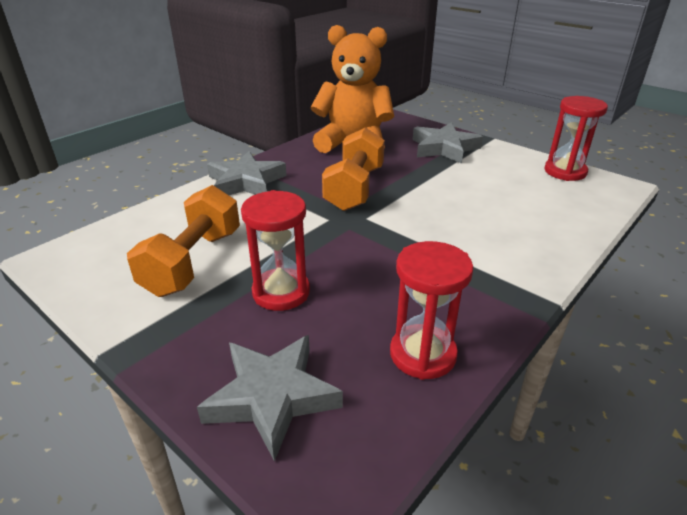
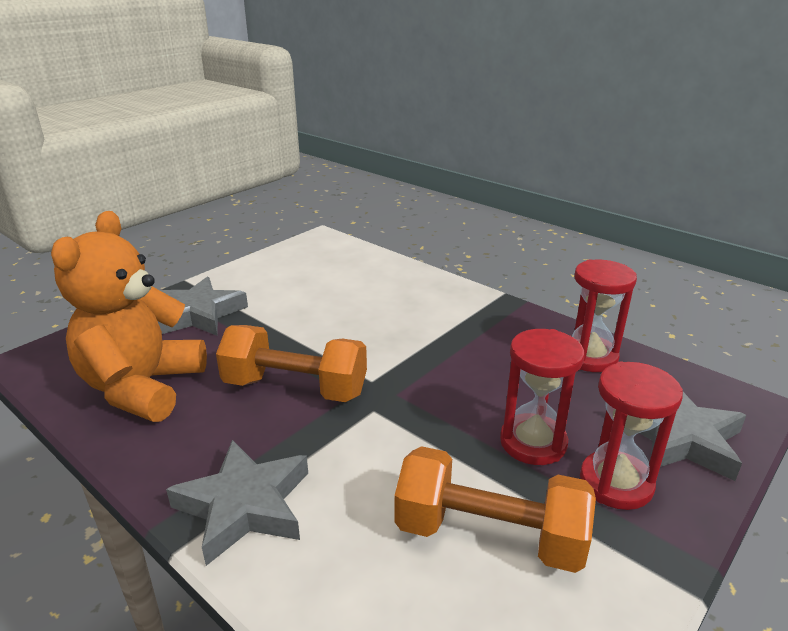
camera: 90 degrees left, 5 degrees down
(565, 172) = (288, 255): red hourglass -> red hourglass (616, 483)

